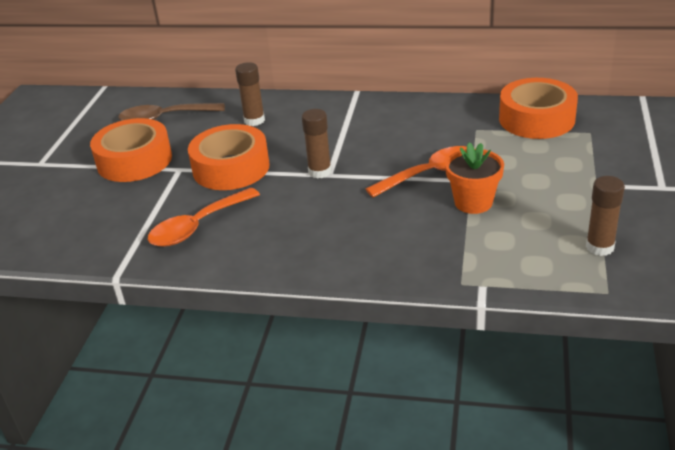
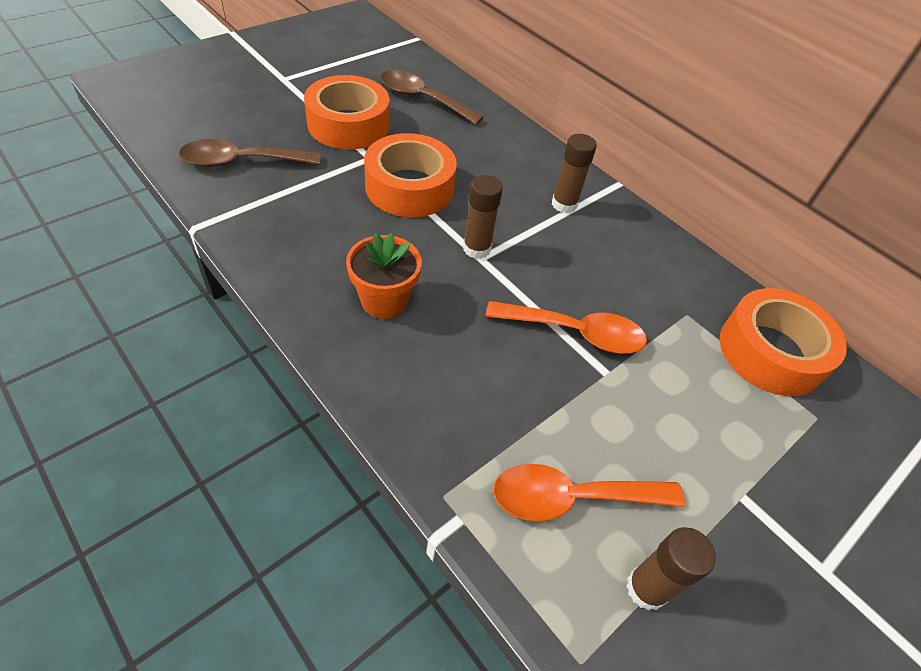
camera: 30 degrees right, 15 degrees up
(90, 224) = (242, 162): none -> brown spoon
(198, 226) = (310, 227): orange spoon -> orange spoon (572, 498)
(254, 120) = (489, 152): brown glue stick -> brown glue stick (564, 204)
(473, 202) = (576, 403): orange flower pot -> orange flower pot (384, 300)

